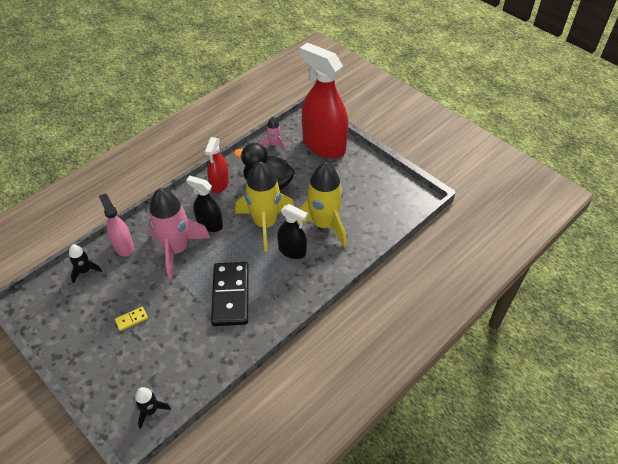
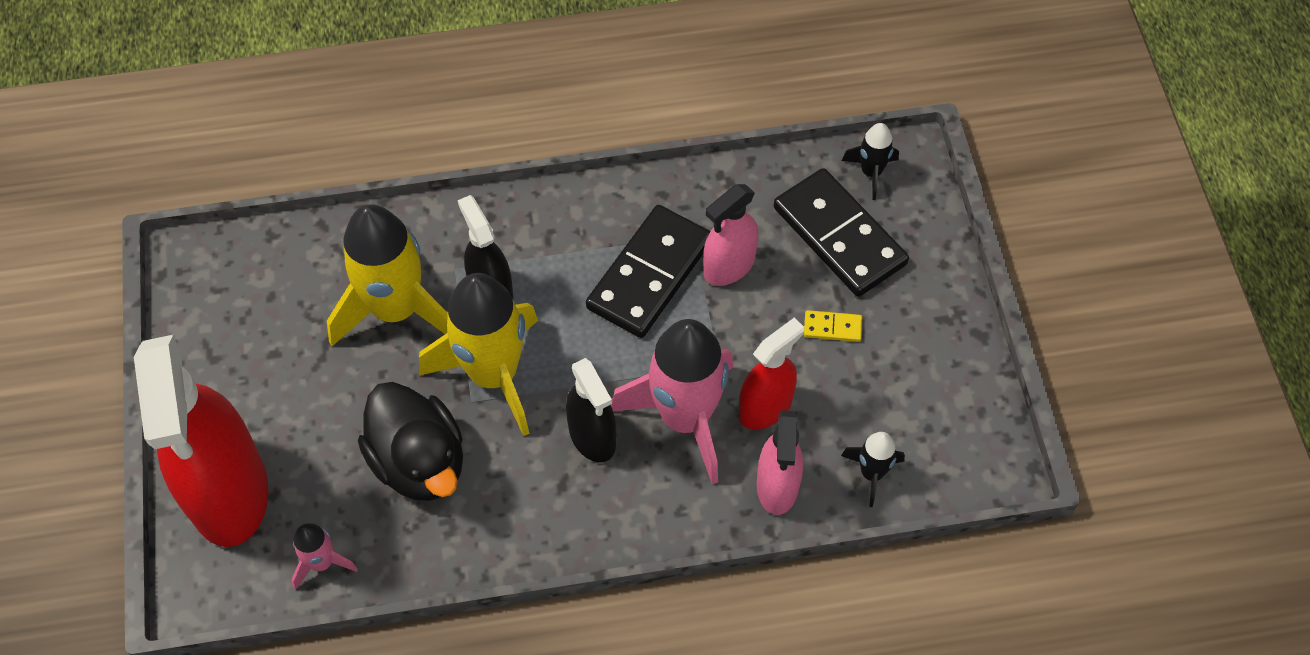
camera: 145 degrees left, 10 degrees up
(150, 365) = (839, 236): none -> black domino
(197, 319) = (729, 266): none -> pink spray bottle
(219, 184) = (509, 524): red spray bottle -> red spray bottle (765, 407)

